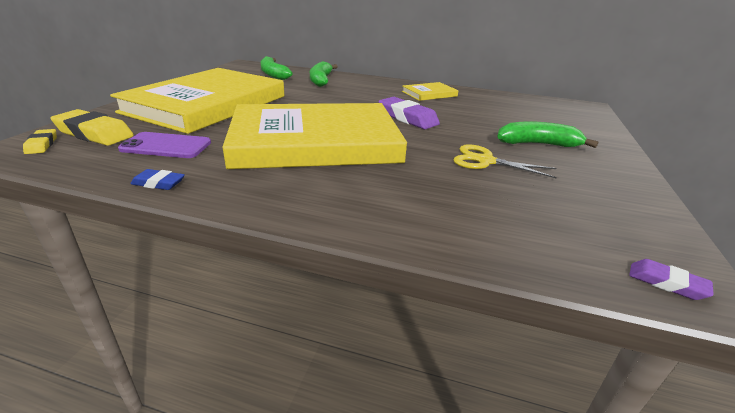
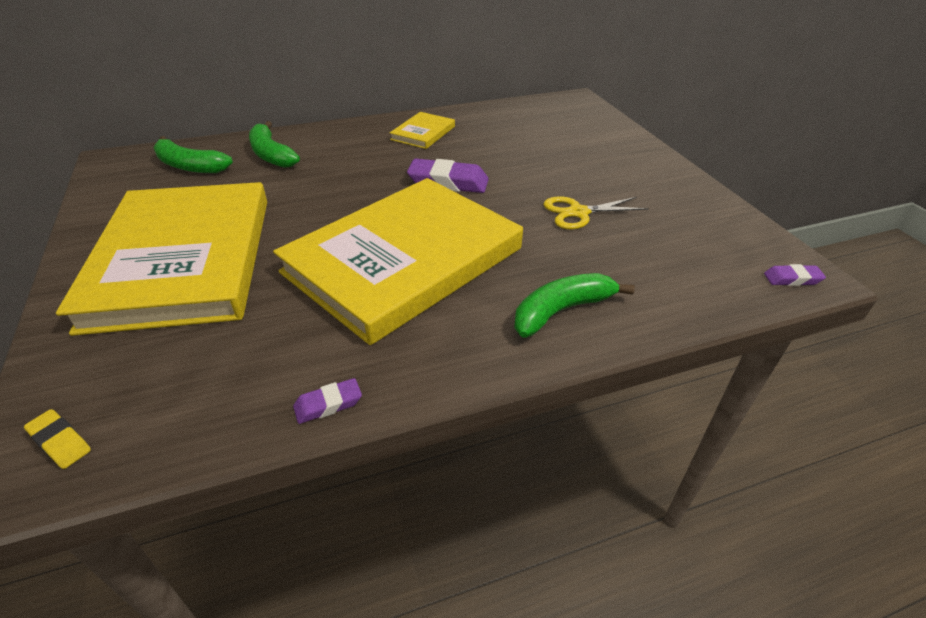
camera: 35 degrees left, 10 degrees up
(94, 133) = (107, 384): yellow eraser -> none
(158, 183) = (328, 404): blue eraser -> purple eraser
(166, 146) = (246, 351): purple phone -> none
(537, 144) = (593, 171): green banana -> green banana (561, 311)

